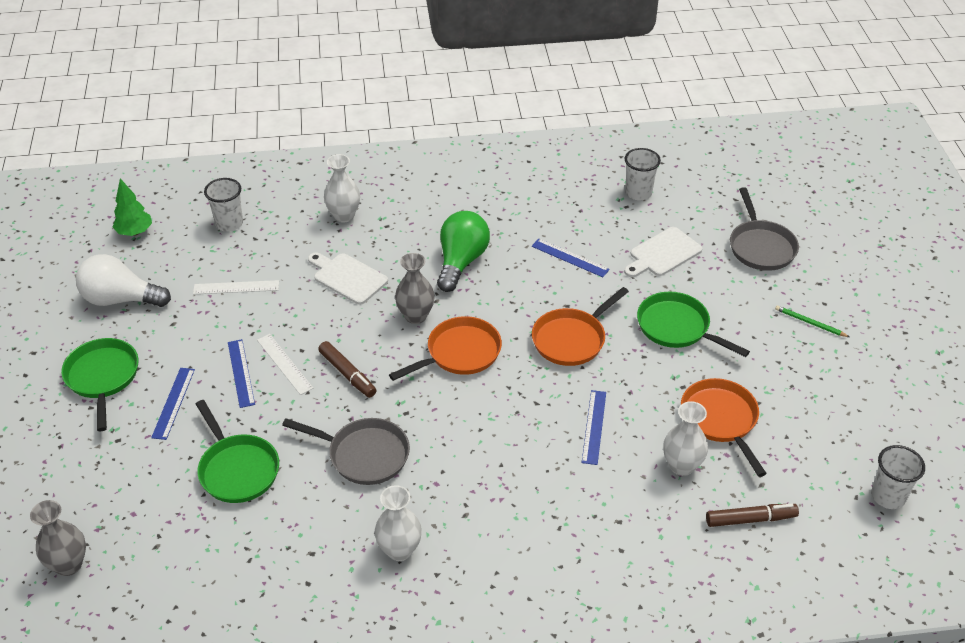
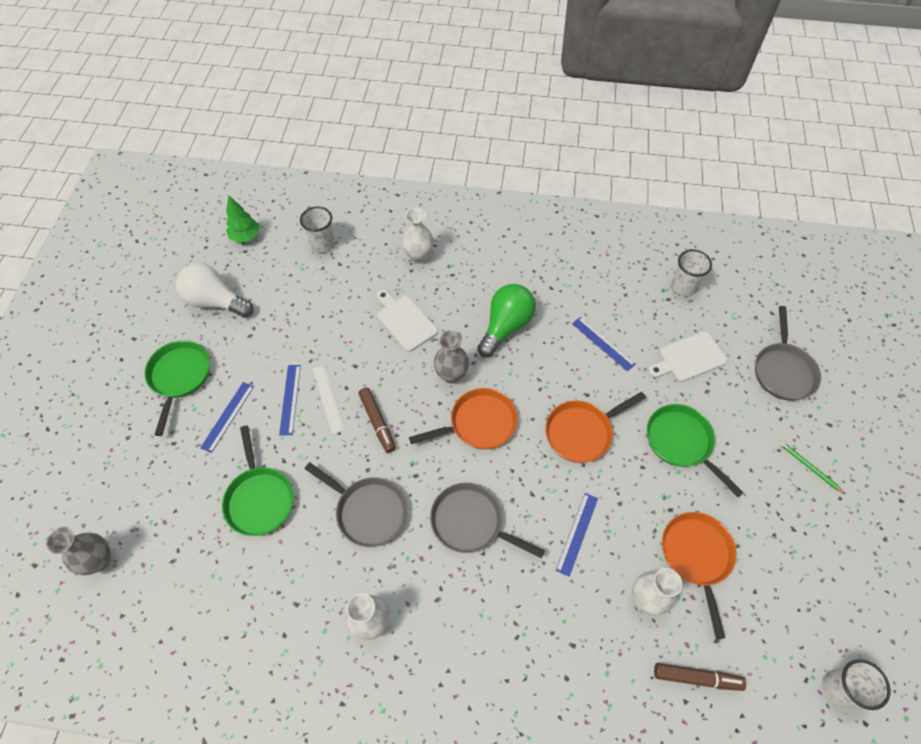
camera: 15 degrees right, 15 degrees up
(236, 287) = (310, 310): white ruler -> none
(479, 441) = (471, 523): none -> grey pan

